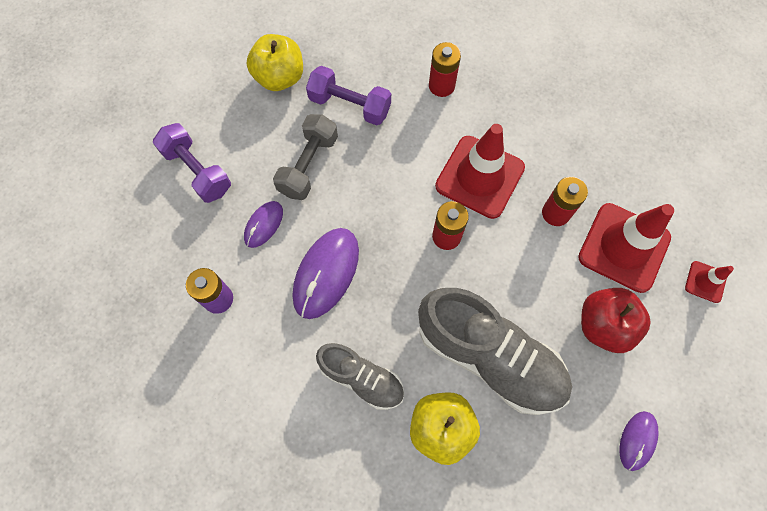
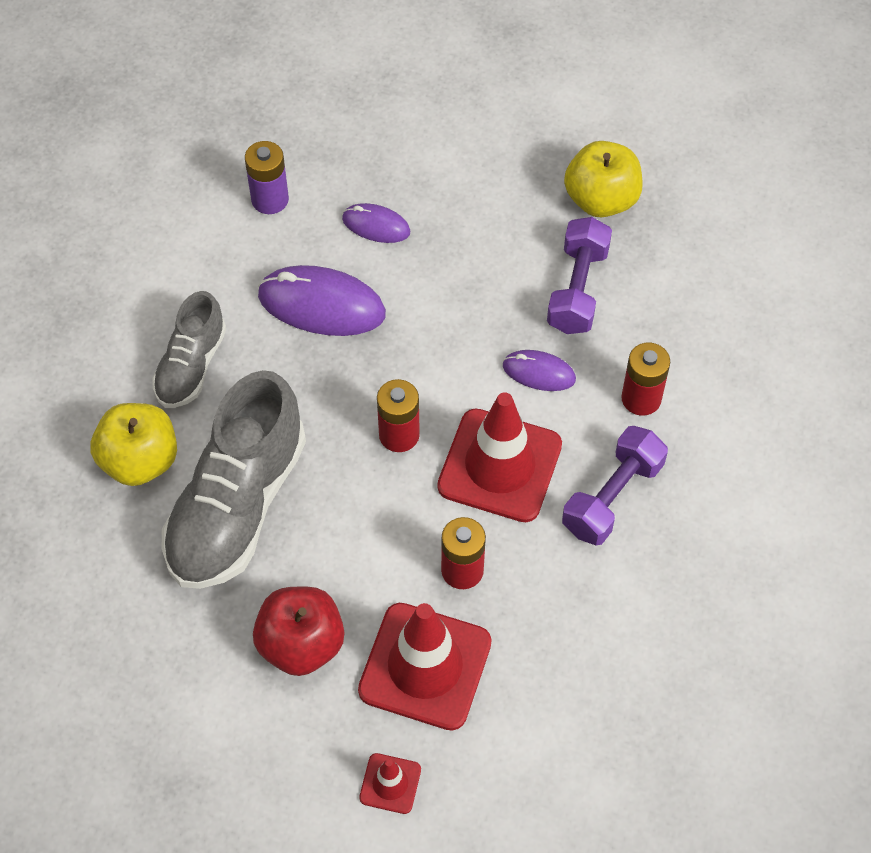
camera: 80 degrees right, 10 degrees down
(197, 171) = (437, 140): purple dumbbell -> purple dumbbell (612, 497)
(308, 165) = (472, 258): grey dumbbell -> none
(637, 440) = (148, 694): purple mouse -> purple mouse (539, 372)

